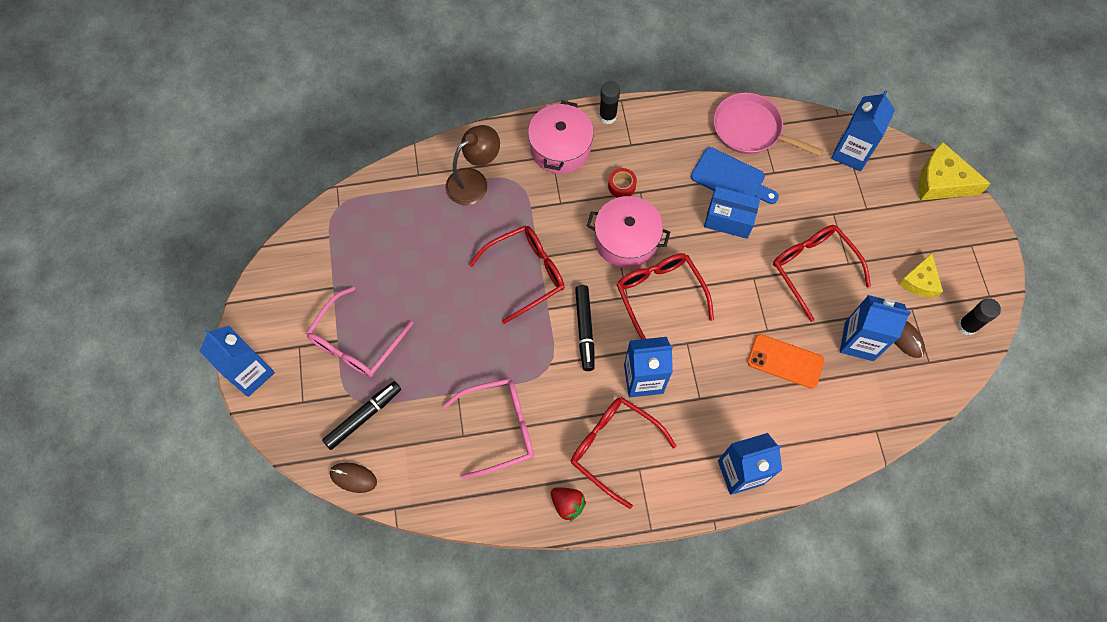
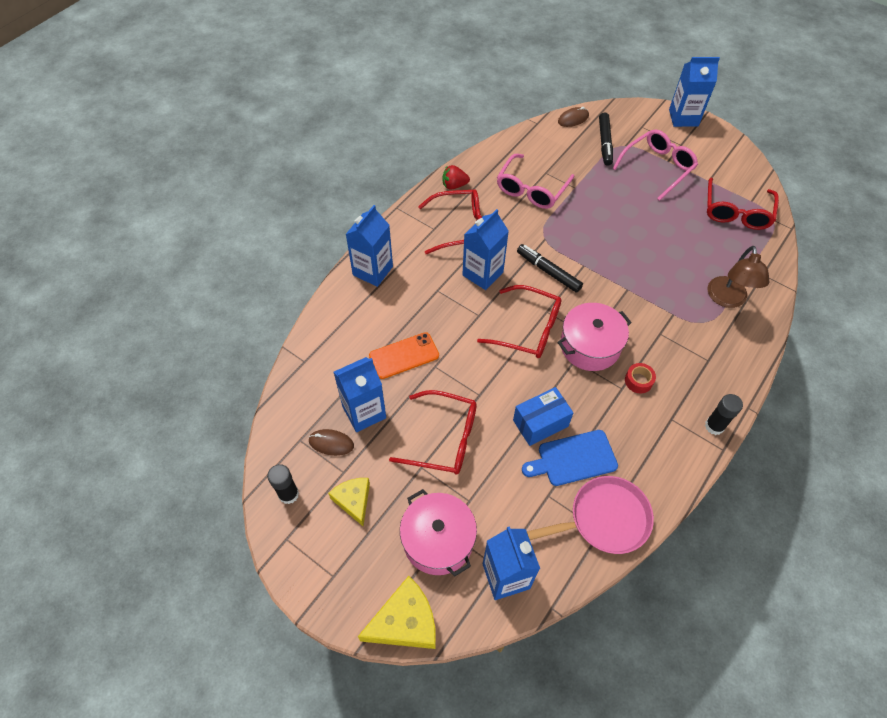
camera: 135 degrees right, 10 degrees down
(356, 342) = (657, 167): pink glasses -> pink glasses turned 60 degrees clockwise
(526, 273) = (622, 273): red glasses -> red glasses (736, 212)
(560, 148) = (710, 371): pink pot -> pink pot (438, 540)

